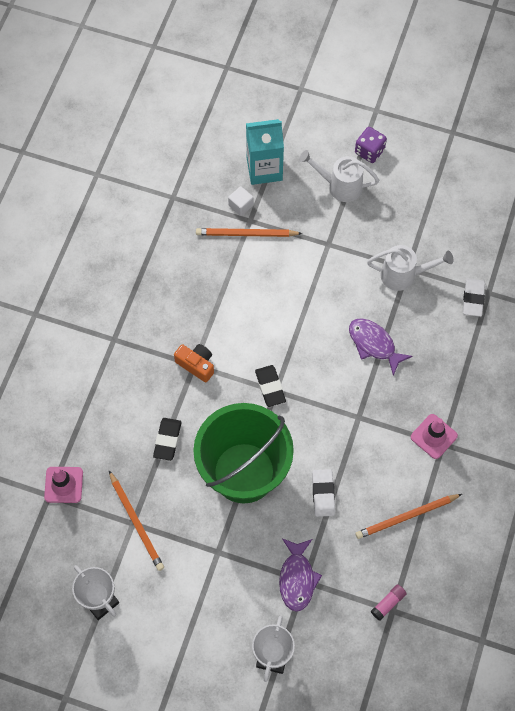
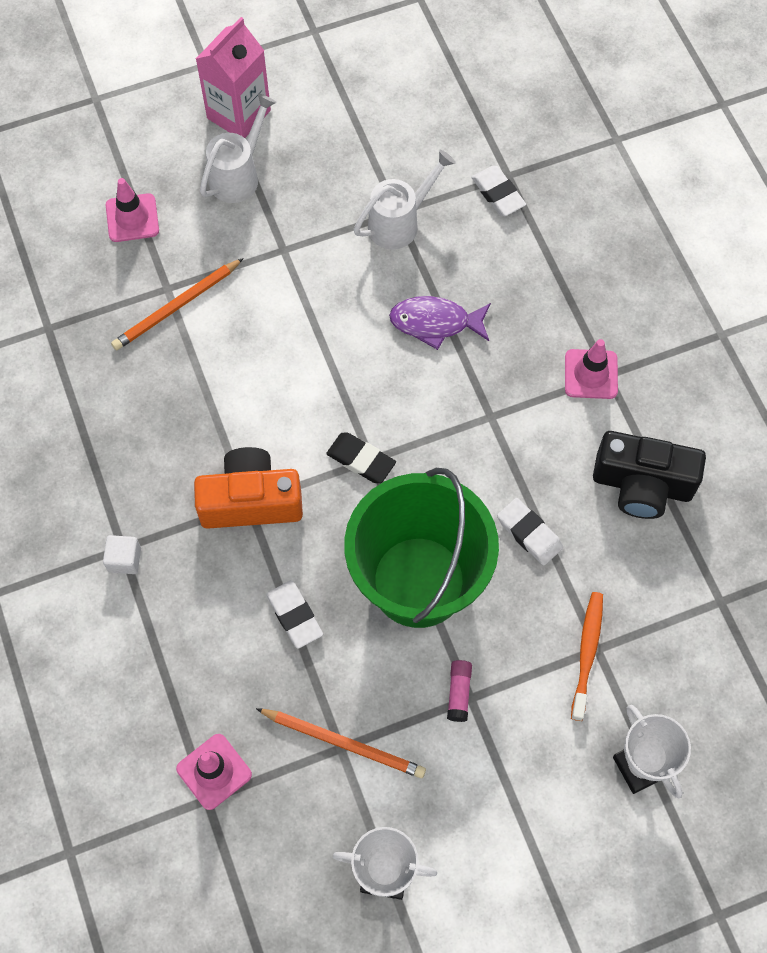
camera: 40 degrees left, 0 degrees up
(167, 440) = (294, 616): black eraser -> white eraser
(196, 365) = (251, 501): orange camera -> orange camera, size x1.65
(241, 205) = (141, 279): white cube -> white cube (124, 559)
(264, 169) = (132, 218): turquoise carton -> pink traffic cone
(297, 578) = (587, 653): purple fish -> orange toothbrush
(340, 186) = (238, 176): white watering can -> white watering can turned 150 degrees clockwise
(369, 151) = (239, 114): purple dice -> pink carton
(388, 603) = (709, 597): pink glue stick -> pink glue stick (459, 693)
(407, 517) = (642, 485): orange pencil -> black camera

